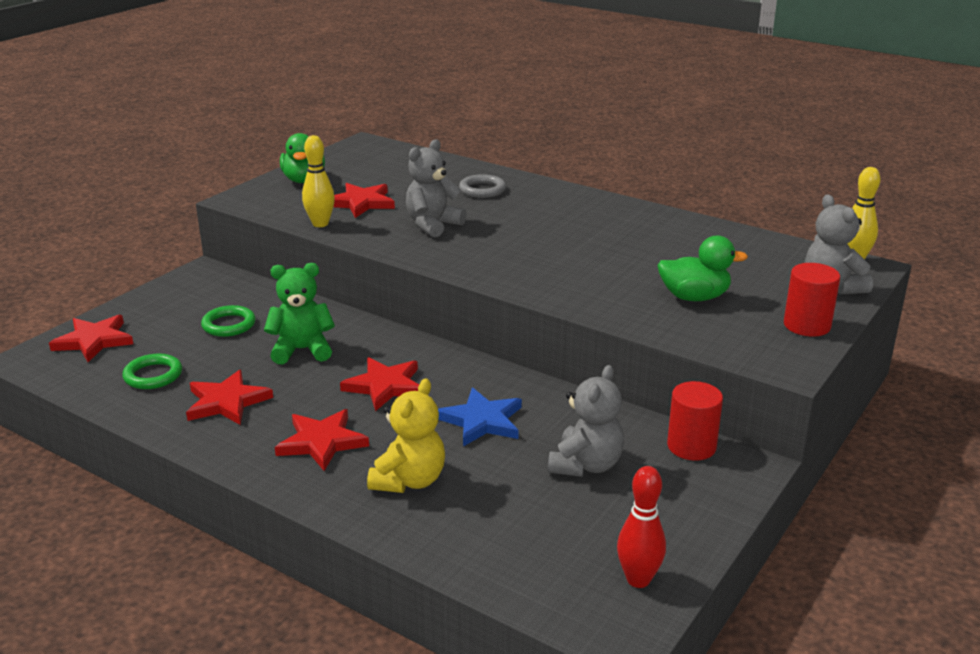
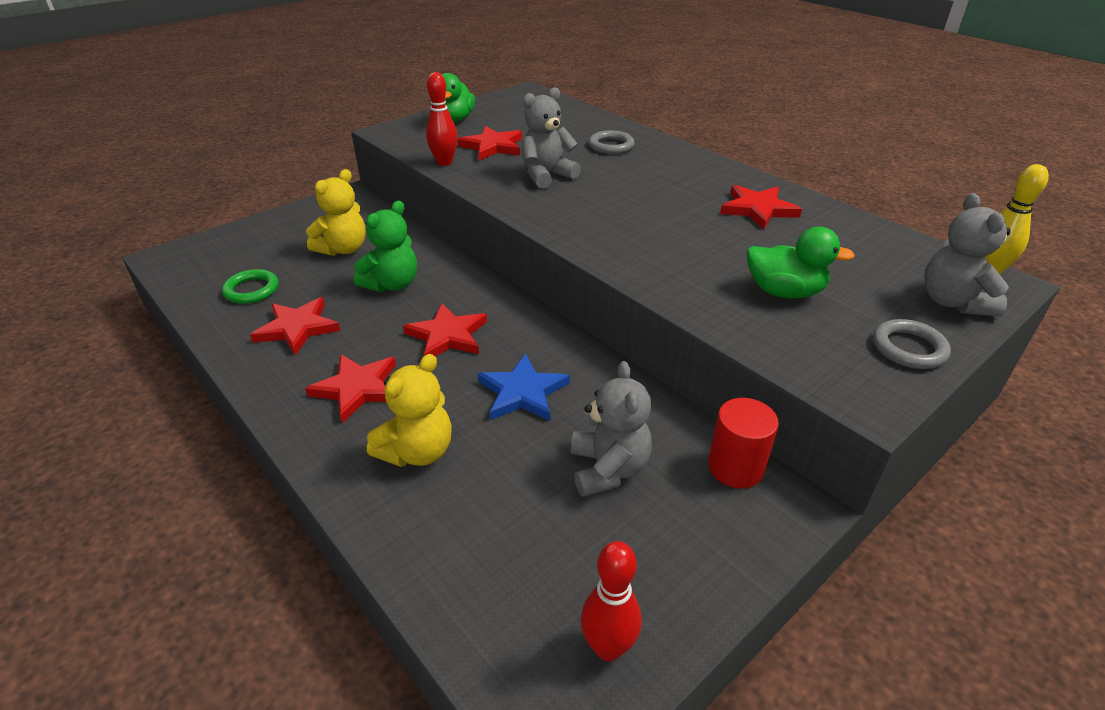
camera: 15 degrees right, 10 degrees up
(94, 341) = (225, 248): red star -> red star (758, 209)
(229, 325) = (343, 249): green ring -> yellow teddy bear
(302, 350) = (392, 284): green teddy bear -> green teddy bear turned 120 degrees clockwise
(320, 224) = (444, 162): yellow bowling pin -> red bowling pin
(586, 465) = (608, 469): grey teddy bear -> grey teddy bear turned 45 degrees counterclockwise
(807, 325) = (909, 348): red cylinder -> grey ring

